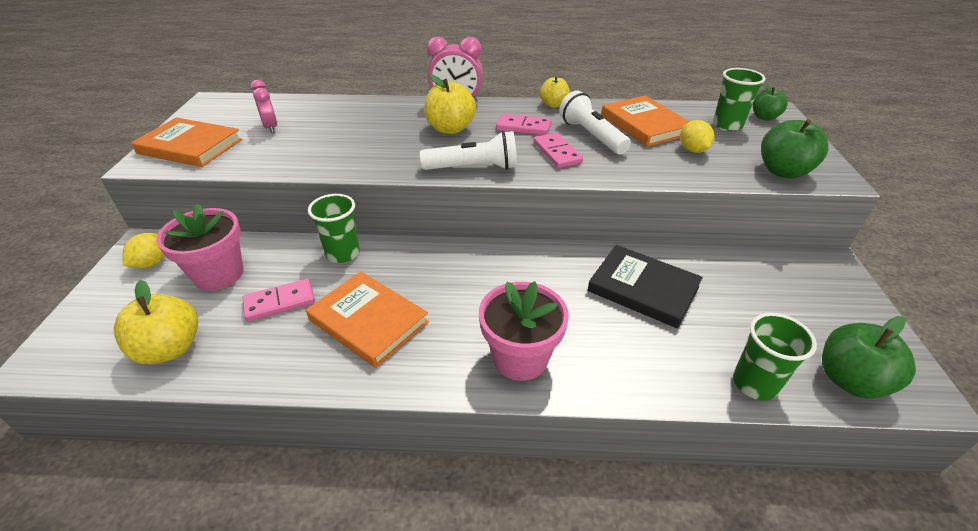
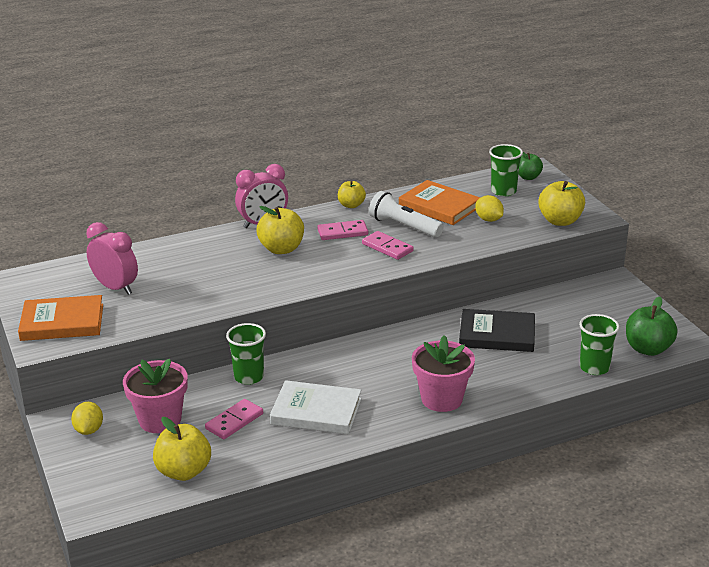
camera: 25 degrees left, 10 degrees down
(271, 127) = (115, 288): pink clock -> pink clock, size x1.55
(368, 321) = (316, 411): orange book -> white book
(473, 168) = (332, 276): white flashlight -> none
(783, 171) = (560, 221): green apple -> yellow apple

